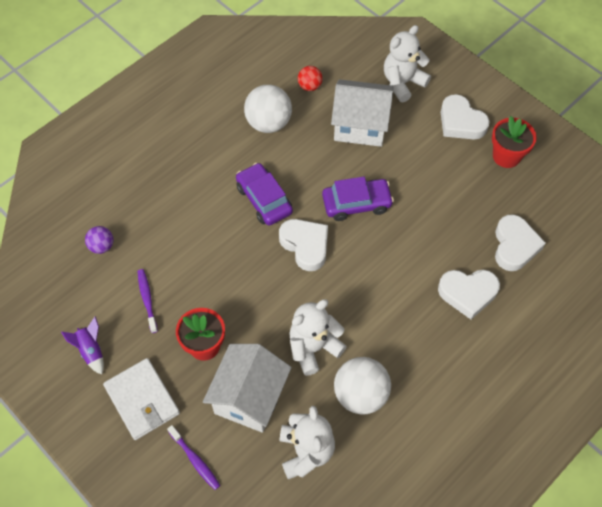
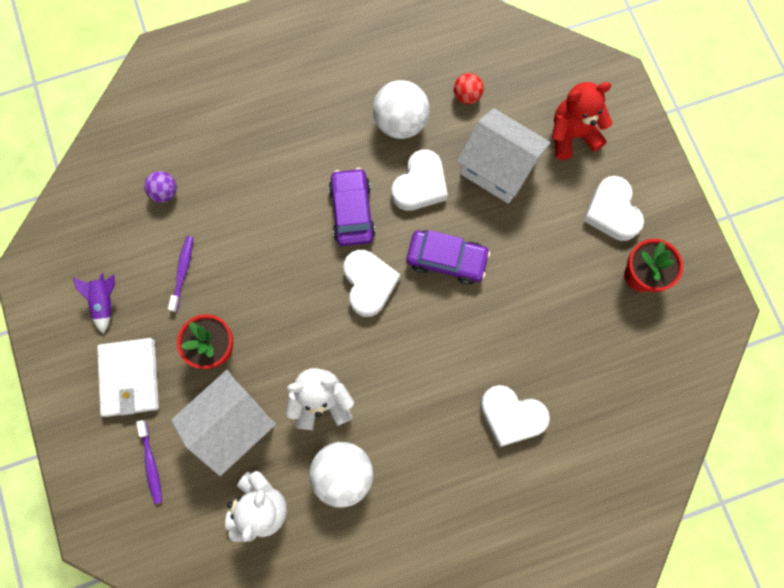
camera: 25 degrees right, 15 degrees up
(402, 83) = (572, 135): white teddy bear -> red teddy bear
(514, 246) = (591, 385): white heart -> white heart (420, 185)

